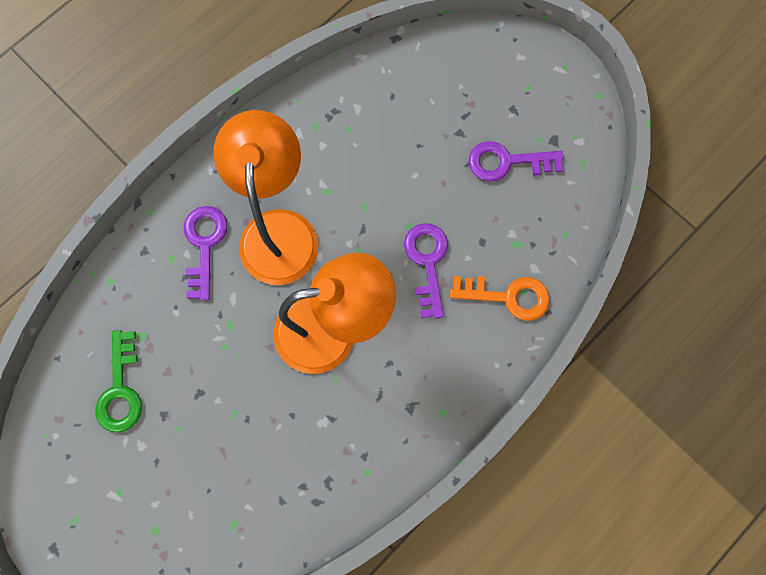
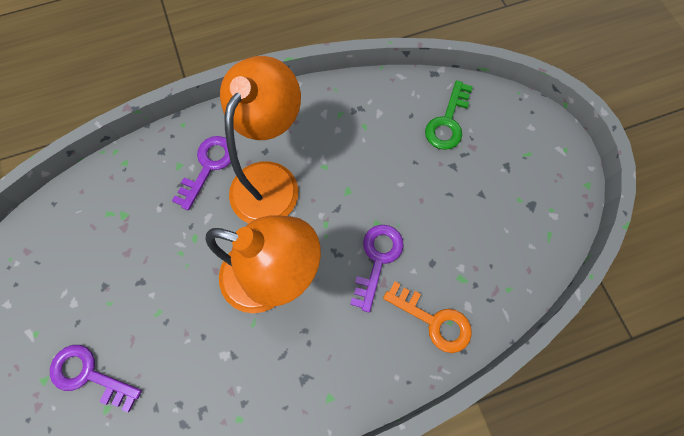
camera: 25 degrees right, 5 degrees down
(121, 389) = (84, 250): green key -> green key (448, 121)
(507, 162) = (483, 206): purple key -> purple key (89, 375)

